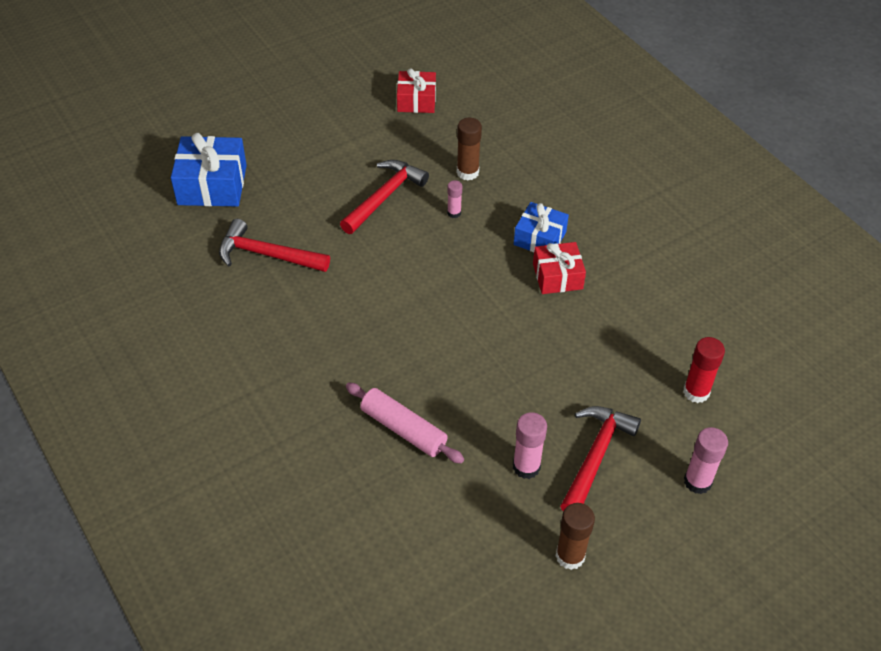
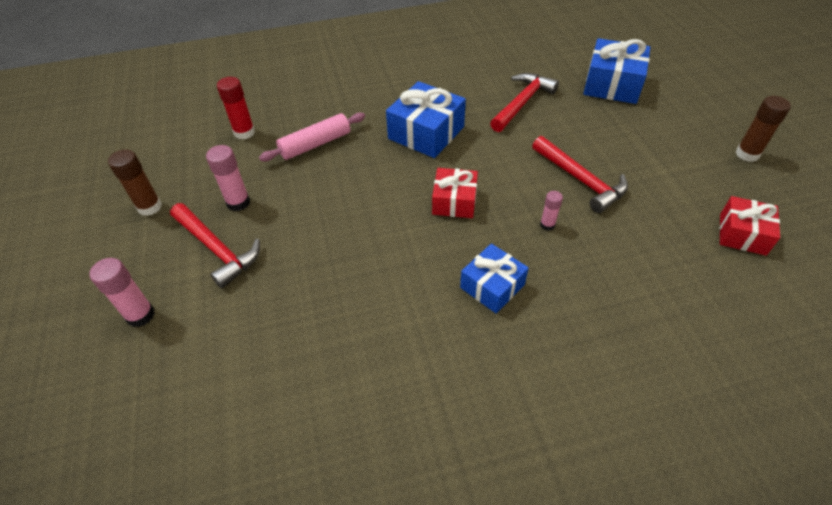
camera: 110 degrees right, 0 degrees up
(348, 329) = (426, 133): none -> blue gift
(467, 172) = (610, 250): brown glue stick -> brown glue stick (747, 154)
(557, 276) = (432, 285): red gift -> red gift (454, 201)
(696, 392) = (228, 356): red glue stick -> red glue stick (244, 132)

